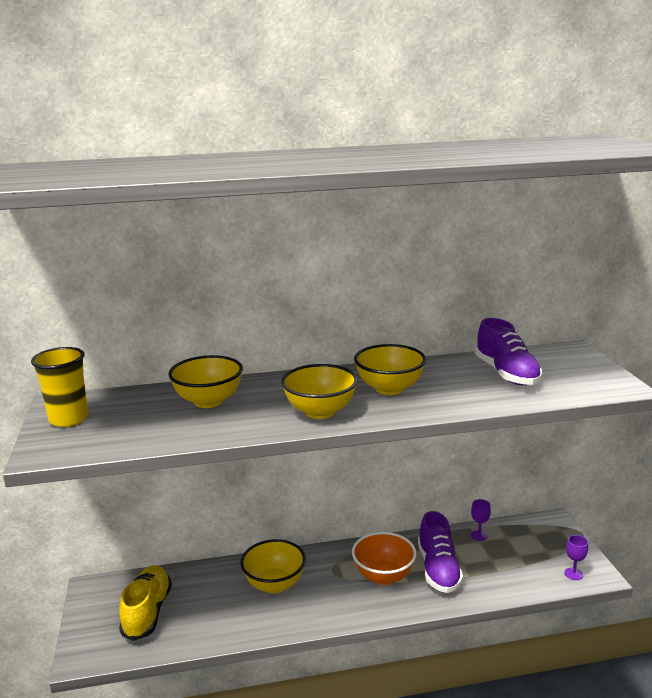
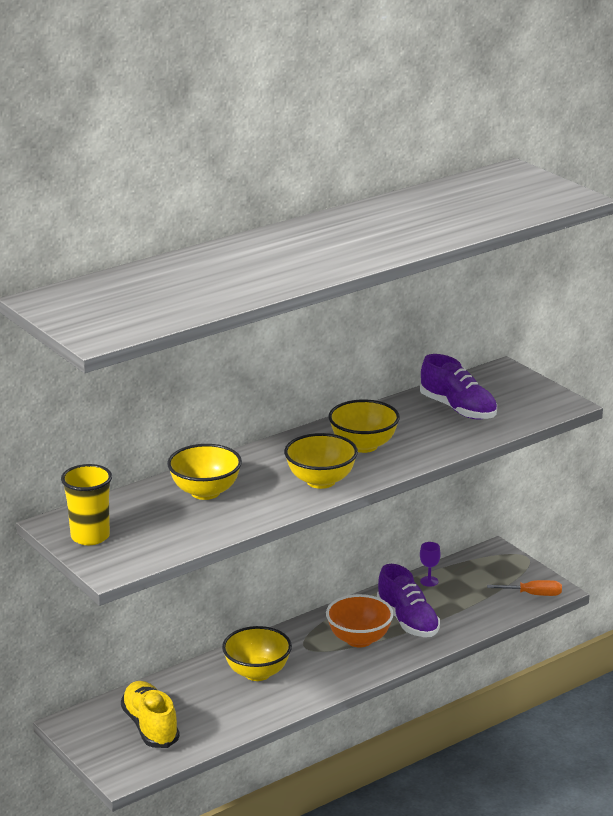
camera: 25 degrees left, 5 degrees up
(573, 574) = (534, 594): purple goblet -> orange screwdriver

